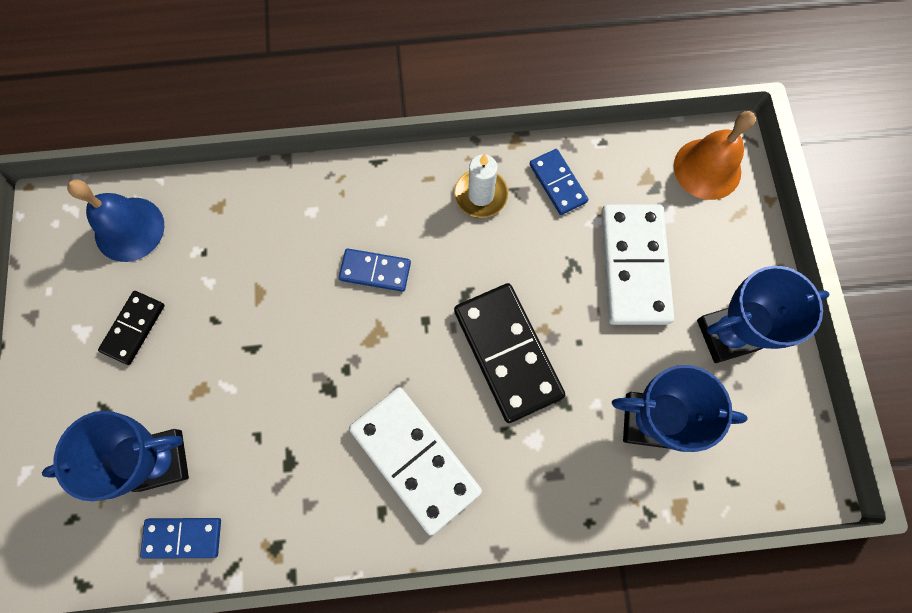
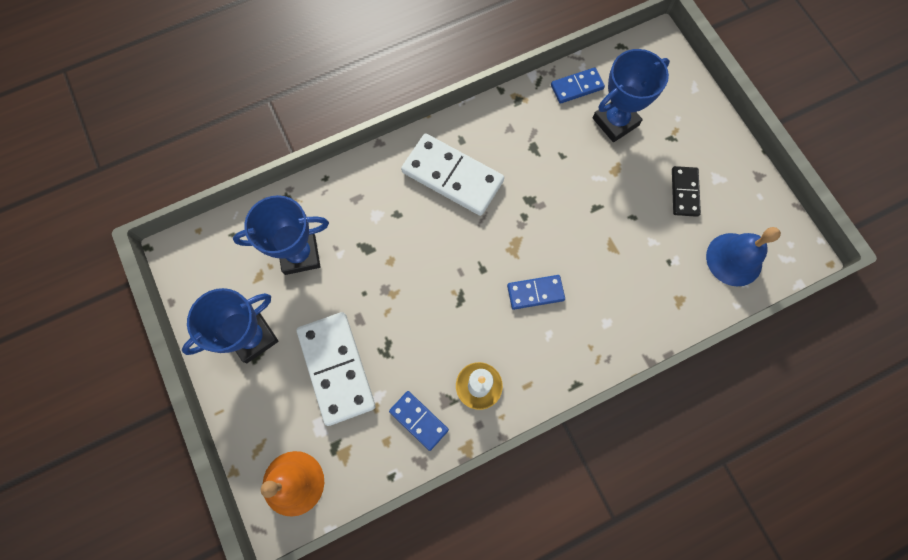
camera: 160 degrees right, 0 degrees up
(508, 353) = (414, 267): black domino -> none

